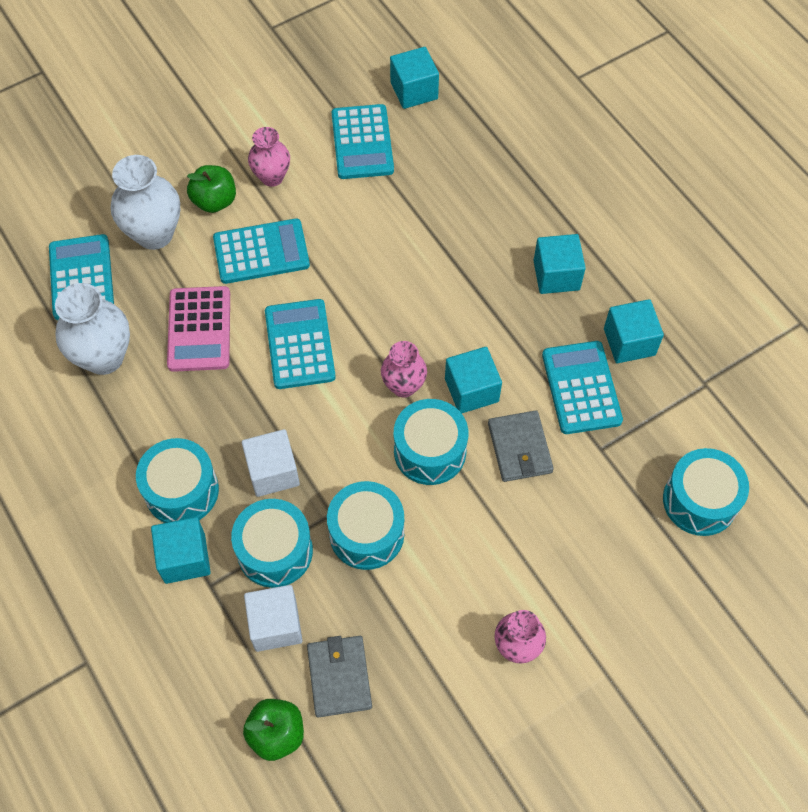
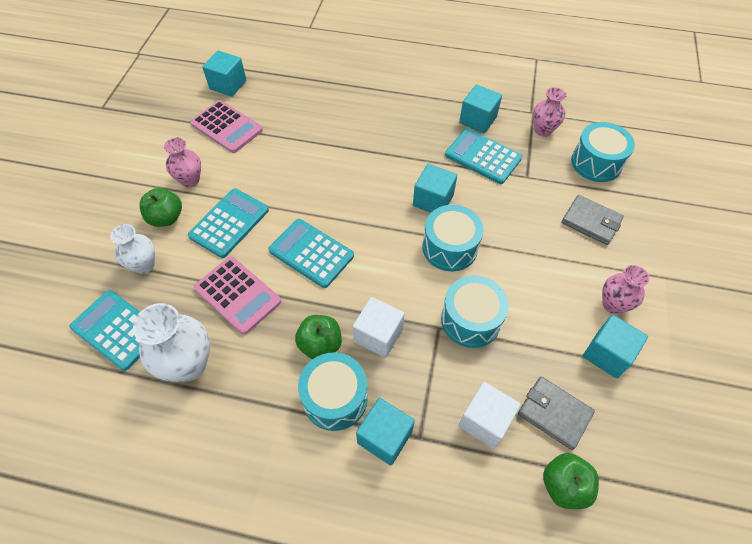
camera: 45 degrees left, 5 degrees down
(154, 234) = (144, 265): white vase -> white vase, size x0.64
(218, 435) = (320, 345): none -> green apple
(275, 551) = (433, 378): turquoise drum -> none
(362, 142) = (227, 127): turquoise calculator -> pink calculator
(403, 386) = (396, 227): pink vase -> pink vase (543, 130)
(519, 448) = (491, 208): grey wallet -> grey wallet (591, 222)
(556, 275) = (407, 116): turquoise cube -> turquoise cube (607, 354)

